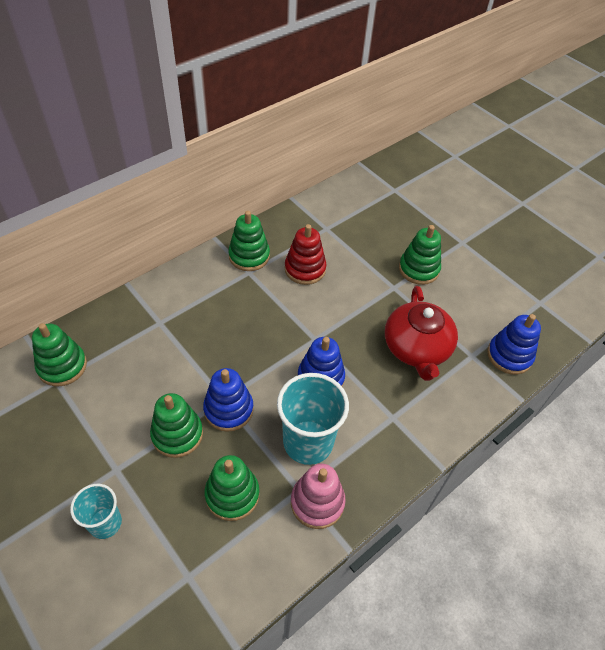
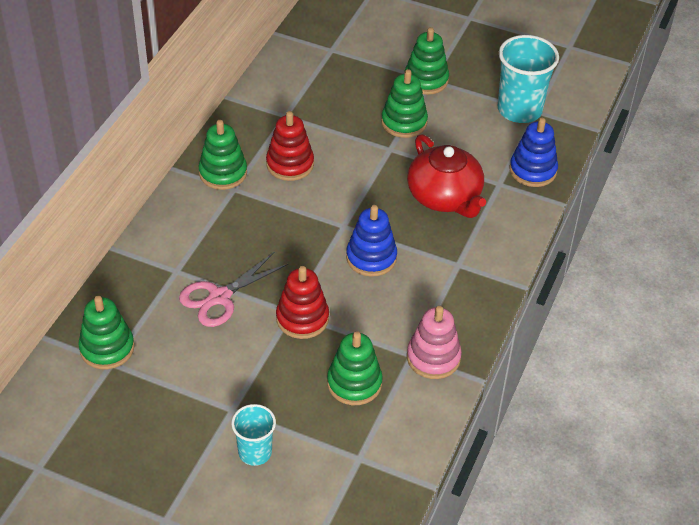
camera: 25 degrees left, 5 degrees down
(176, 360) = (219, 297): none -> pink scissors
(177, 434) = (268, 358): green stacking toy -> green stacking toy (426, 80)
(228, 409) = (302, 318): blue stacking toy -> red stacking toy
(308, 442) = (394, 315): turquoise cup -> turquoise cup (519, 110)

